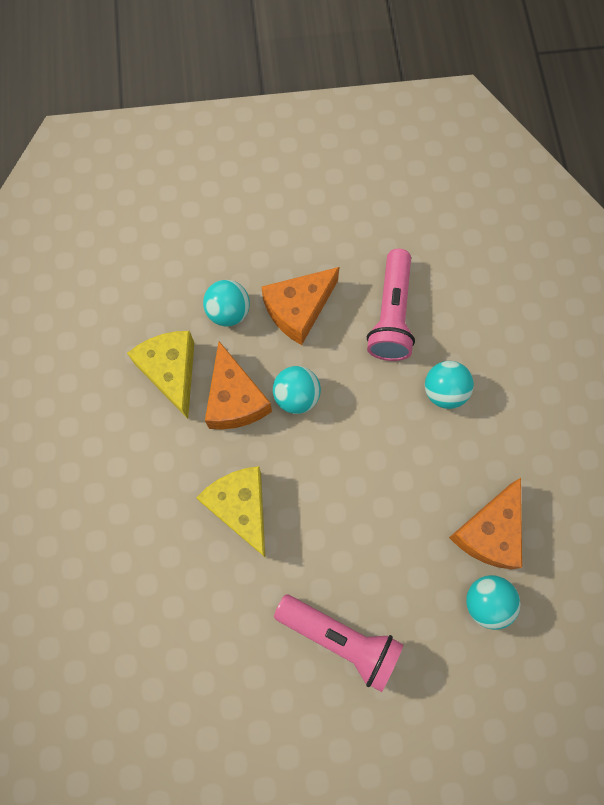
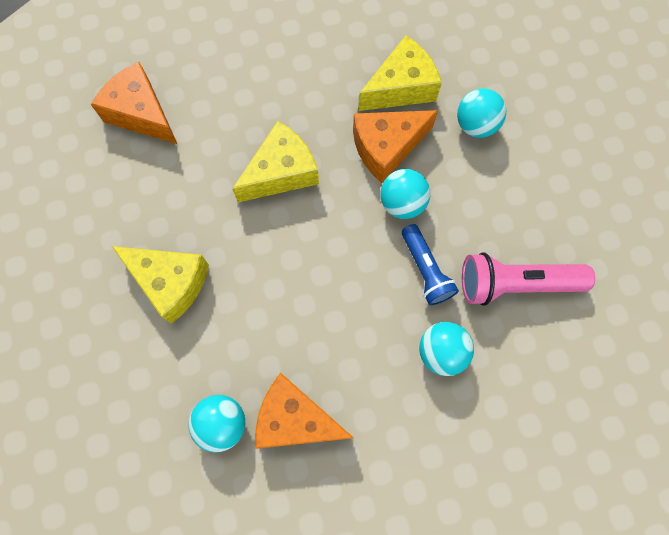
camera: 80 degrees right, 0 degrees up
(299, 310) = (496, 190): orange cheese -> orange cheese (141, 114)
(340, 639) = (170, 282): pink flashlight -> yellow cheese
(366, 389) = (425, 270): none -> blue flashlight

